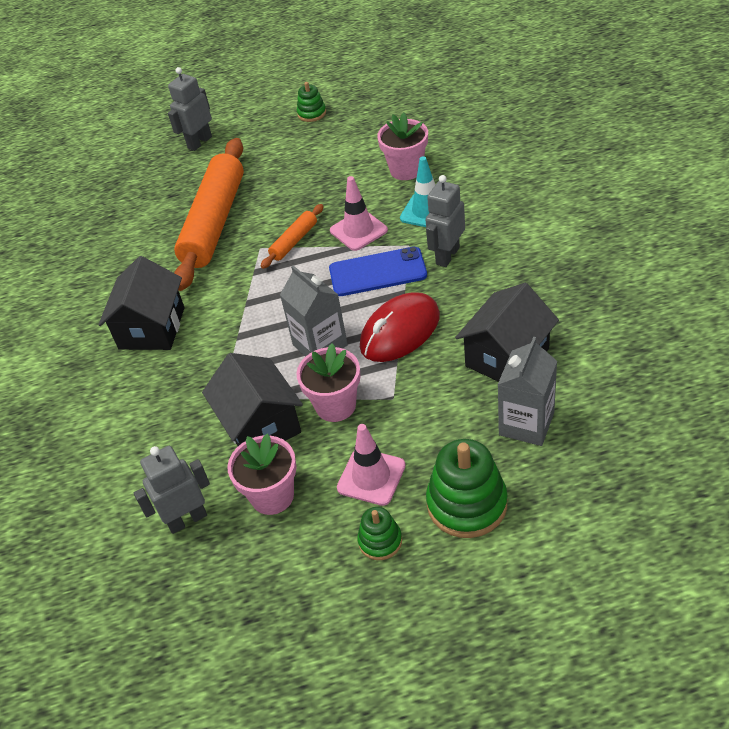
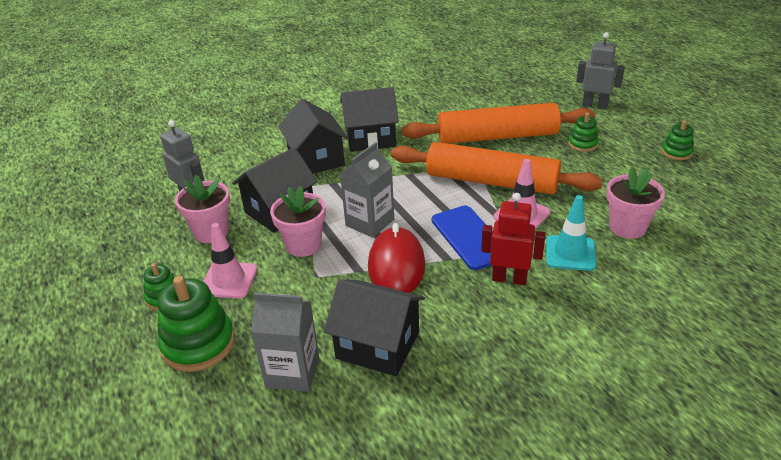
camera: 70 degrees right, 10 degrees down
(168, 384) = (316, 159): none -> black house
(264, 166) = (582, 144): none -> green stacking toy
(294, 241) = (491, 181): orange rolling pin -> orange rolling pin, size x2.24
(400, 331) = (396, 266): red mouse -> red mouse turned 60 degrees clockwise
(447, 256) = (509, 278): grey robot -> red robot

